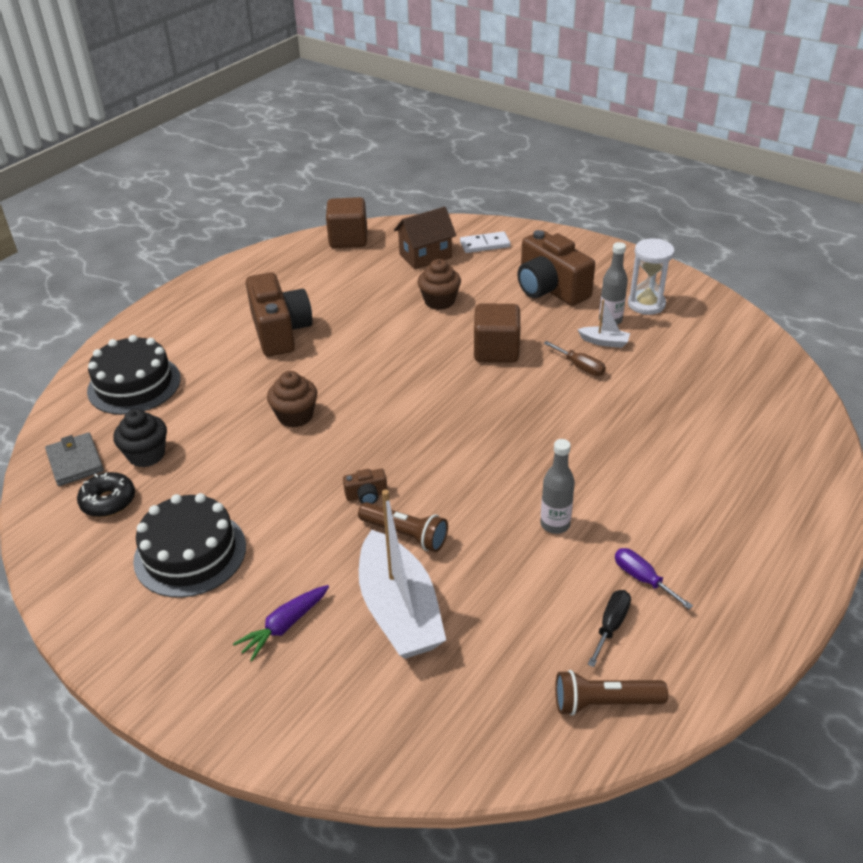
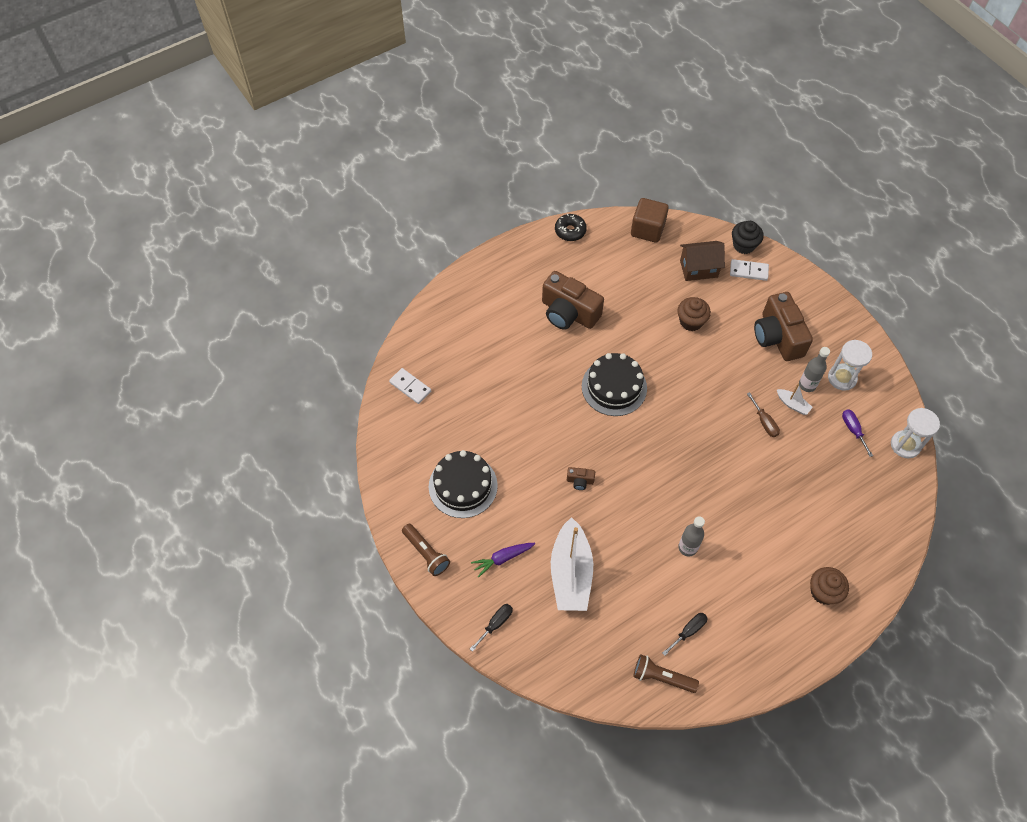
camera: 20 degrees right, 20 degrees up
(75, 462) = (410, 387): grey wallet -> white domino
(108, 501) = (424, 427): black donut -> black donut (570, 231)
(134, 384) = (459, 330): black cake -> black cake (614, 387)
(146, 455) = (454, 397): black cupcake -> black cupcake (744, 245)
(280, 331) = (568, 313): brown camera -> brown camera turned 120 degrees clockwise
(295, 416) = (556, 397): brown cupcake -> brown cupcake (823, 592)
(304, 722) = (496, 624): none -> black screwdriver
(405, 534) = (593, 520): brown flashlight -> brown flashlight (426, 553)
(496, 351) = (712, 386): brown cube -> none
(642, 579) = (723, 607): purple screwdriver -> purple screwdriver (853, 430)
(758, 342) = (905, 445): none -> white hourglass

